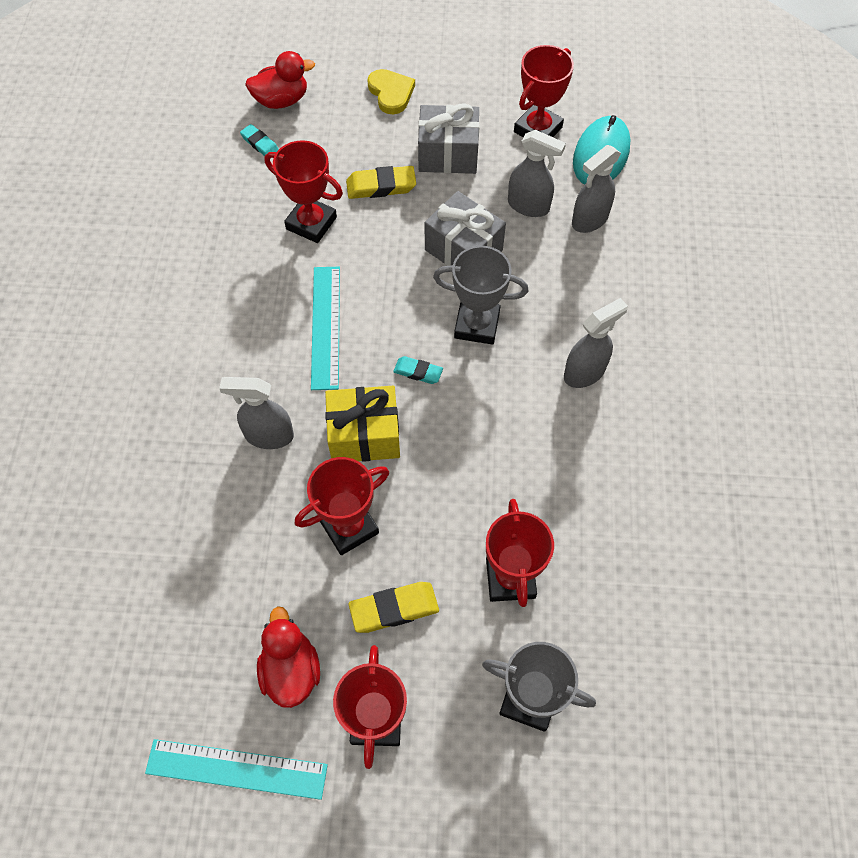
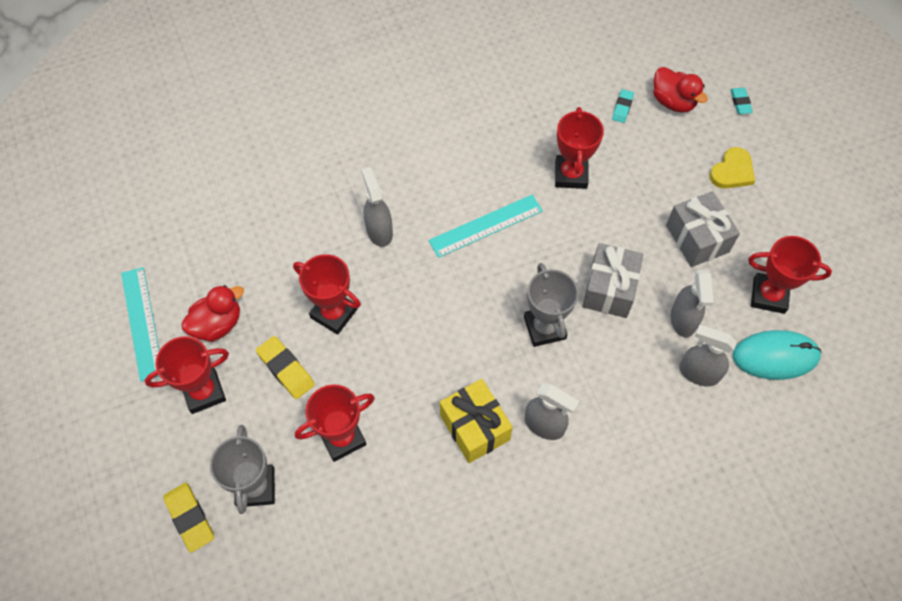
camera: 65 degrees right, 0 degrees up
(364, 435) = (409, 291): yellow gift -> yellow gift (475, 427)
(381, 186) = (634, 205): yellow eraser -> yellow eraser (190, 518)
(418, 372) = (480, 304): turquoise eraser -> turquoise eraser (740, 102)

